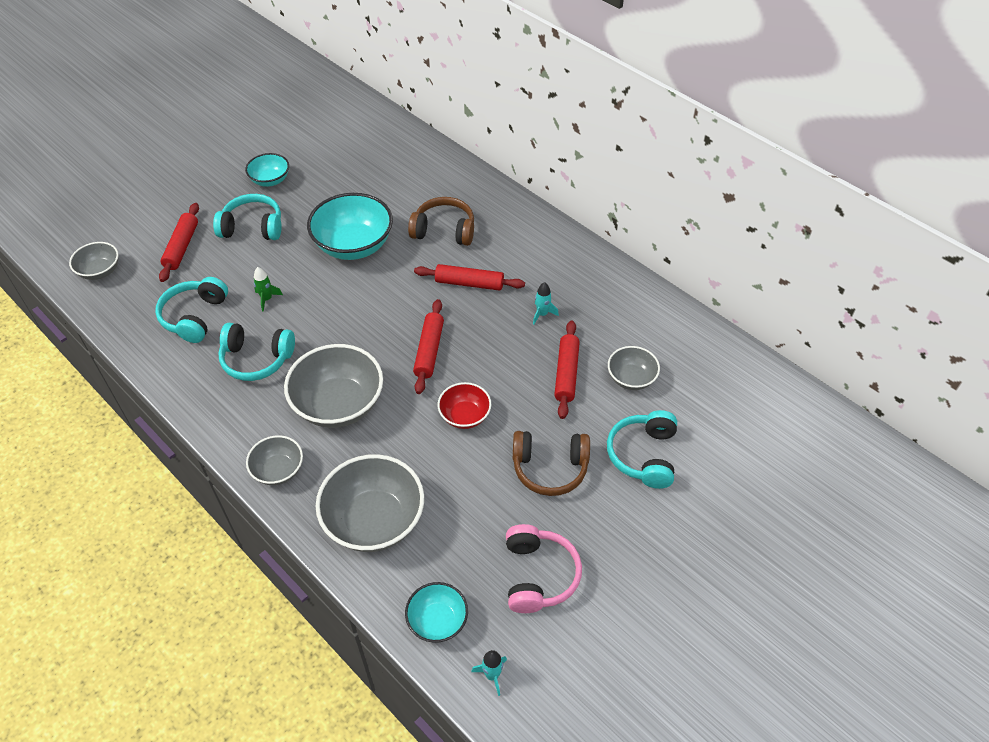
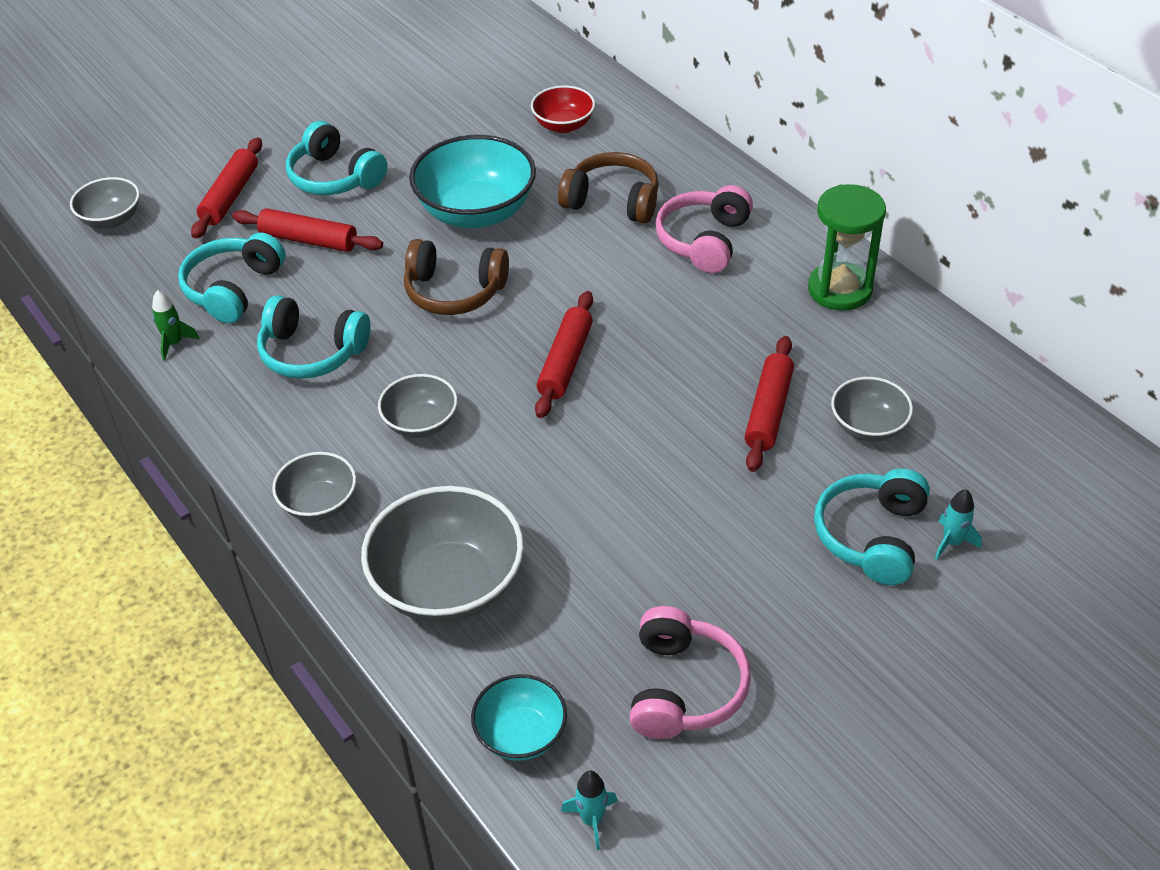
camera: 10 degrees right, 5 degrees down
(253, 227) = (334, 177): turquoise headphones -> turquoise headphones turned 150 degrees counterclockwise
(267, 299) = (339, 274): green rocket -> green rocket (174, 343)
(270, 180) = (369, 117): turquoise bowl -> none
(338, 404) = (421, 423): grey bowl -> grey bowl, size x0.55
(465, 416) = (605, 456): red bowl -> red bowl (563, 125)
(469, 283) = (639, 276): red rolling pin -> red rolling pin (309, 240)
(508, 254) = (704, 240): none -> pink headphones
(542, 314) = (743, 326): turquoise rocket -> turquoise rocket (952, 542)
(550, 468) = (723, 540): brown headphones -> brown headphones (454, 292)
(600, 282) = (840, 289): none -> green hourglass

